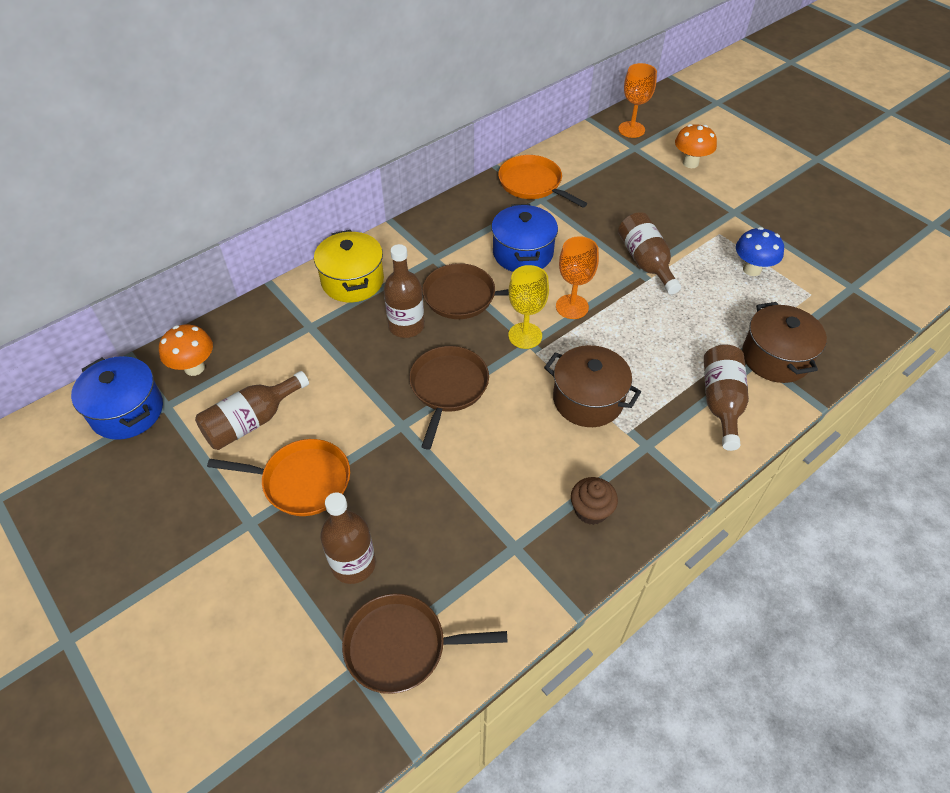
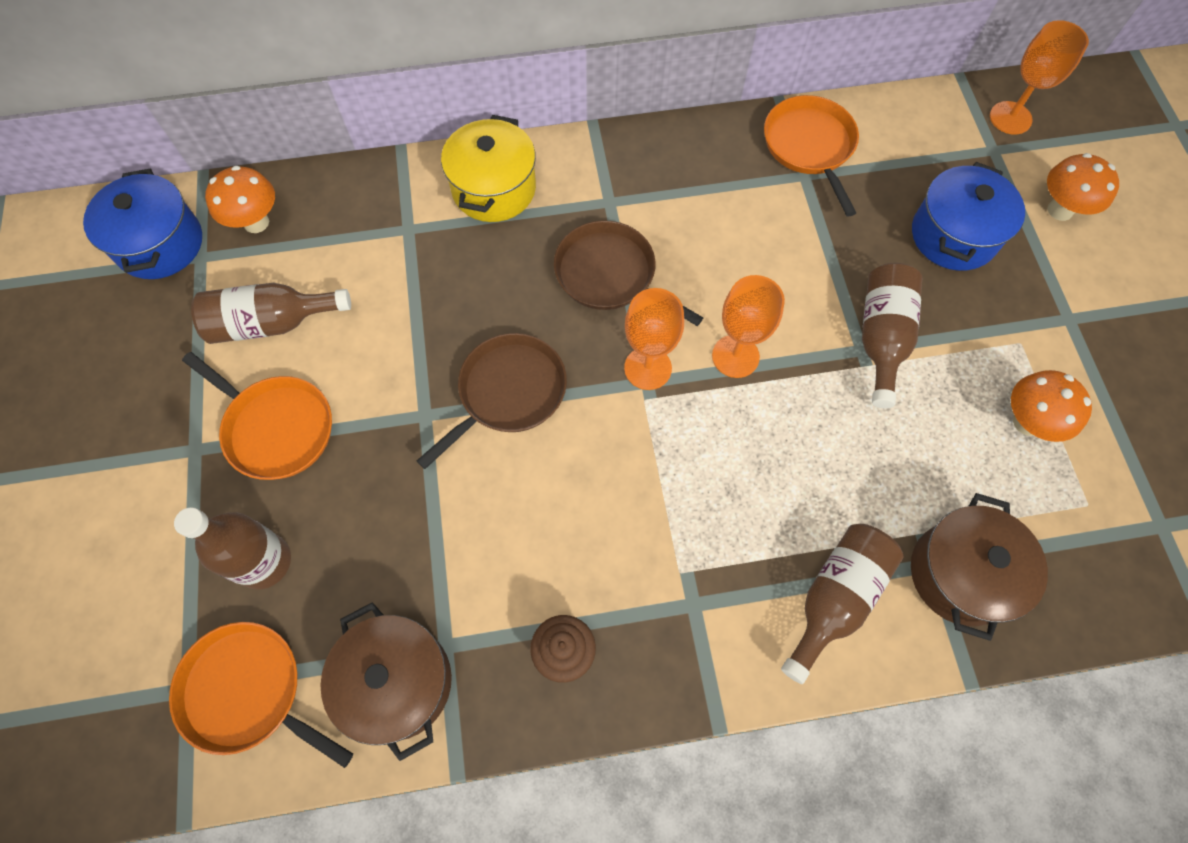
camera: 30 degrees right, 15 degrees up
(401, 646) = (248, 692): brown pan -> orange pan
(406, 326) = (515, 282): brown bottle -> none
(522, 253) = (725, 246): blue pot -> blue pot (953, 235)
(525, 335) = (648, 368): yellow goblet -> orange goblet
(588, 400) = (664, 500): brown pot -> brown pot (398, 682)
(752, 269) = (1027, 422): blue mushroom -> orange mushroom

